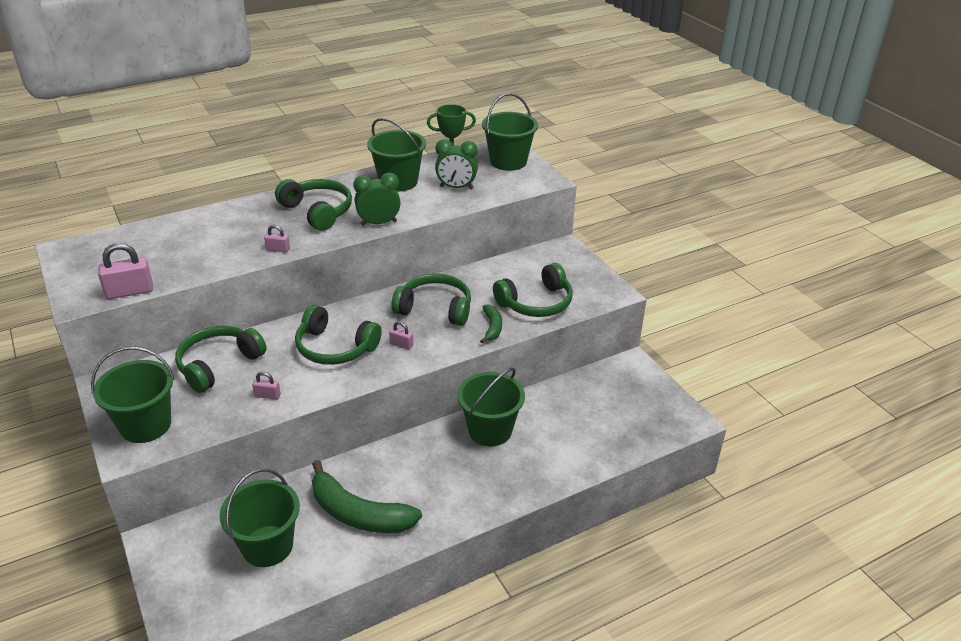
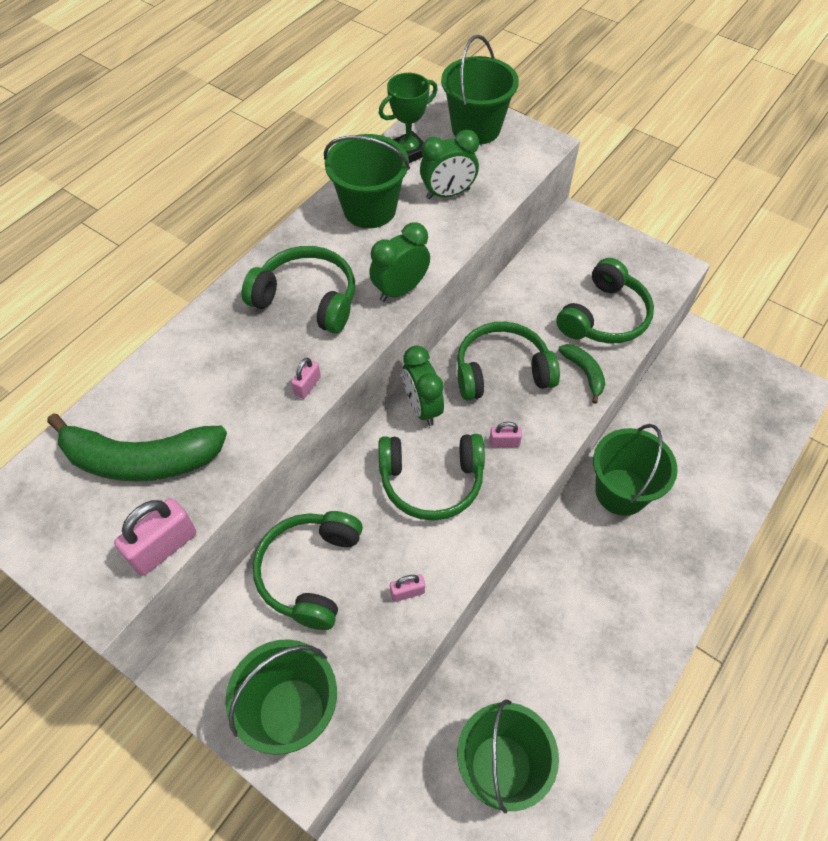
camera: 25 degrees left, 20 degrees up
(278, 249) = (307, 386): pink padlock -> pink padlock turned 45 degrees counterclockwise
(358, 513) = (565, 671): green banana -> green banana (141, 460)
(364, 310) = (422, 407): none -> green clock

